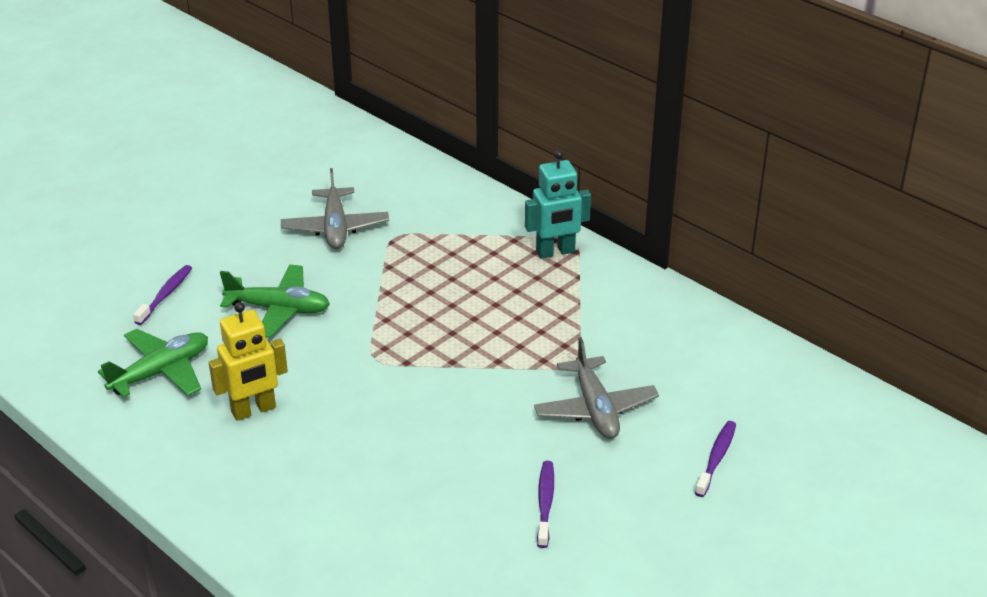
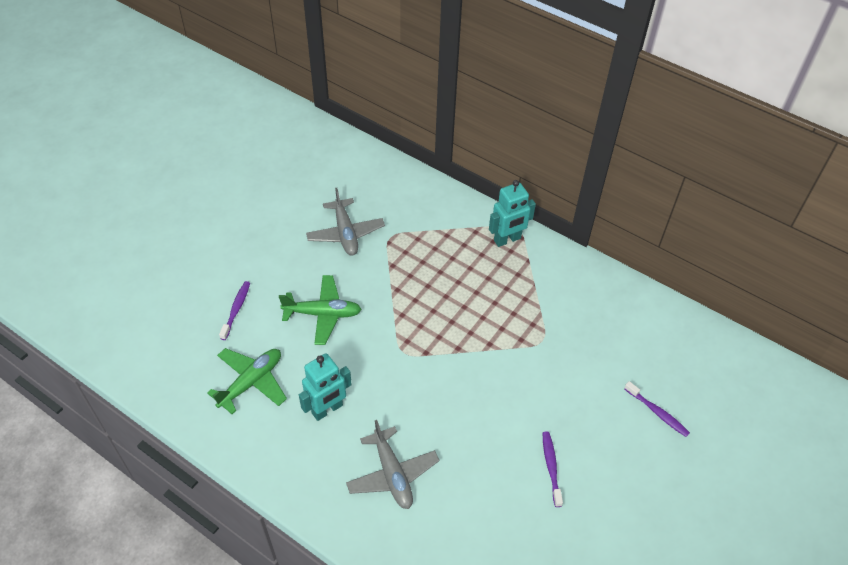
camera: 10 degrees left, 15 degrees up
(254, 410) = (327, 409): yellow robot -> turquoise robot
(595, 409) = (566, 379): grey plane -> grey plane (392, 474)
(716, 458) = (657, 413): purple toothbrush -> purple toothbrush turned 120 degrees clockwise

